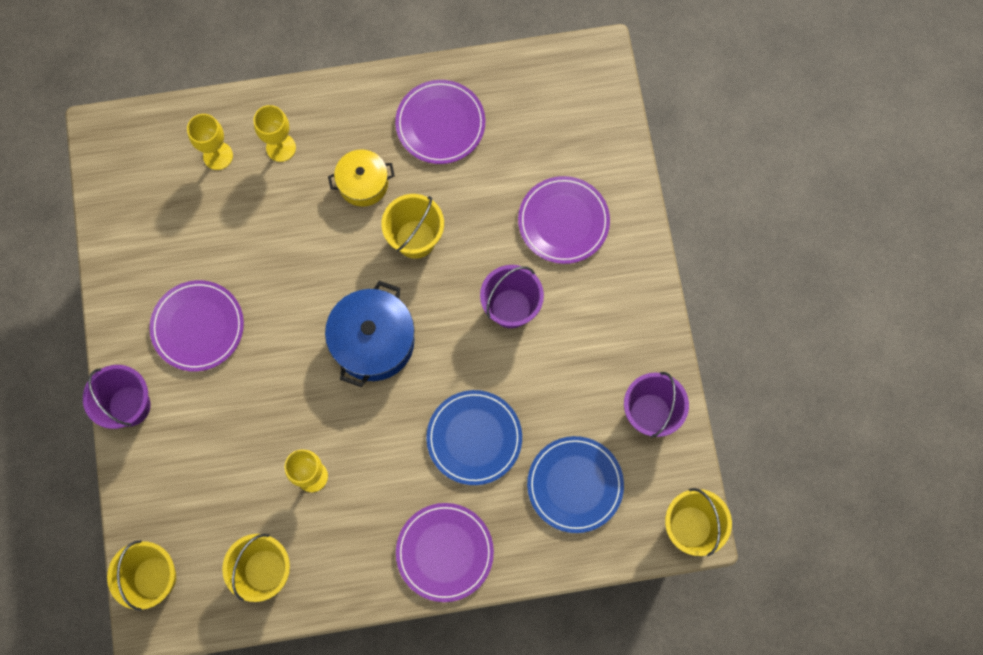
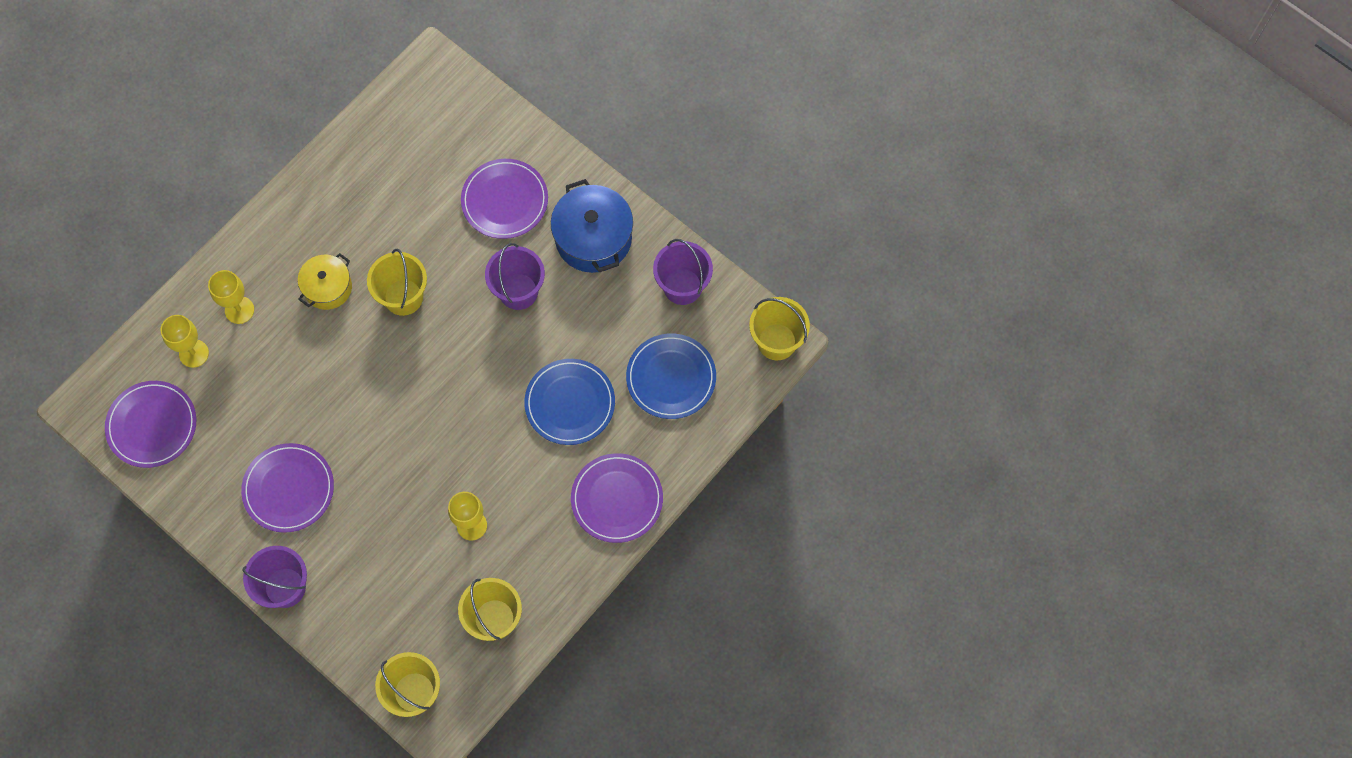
camera: 40 degrees left, 5 degrees down
(373, 341) = (435, 394): blue pot -> blue pot (593, 238)
(440, 124) = (350, 200): purple plate -> purple plate (152, 425)

